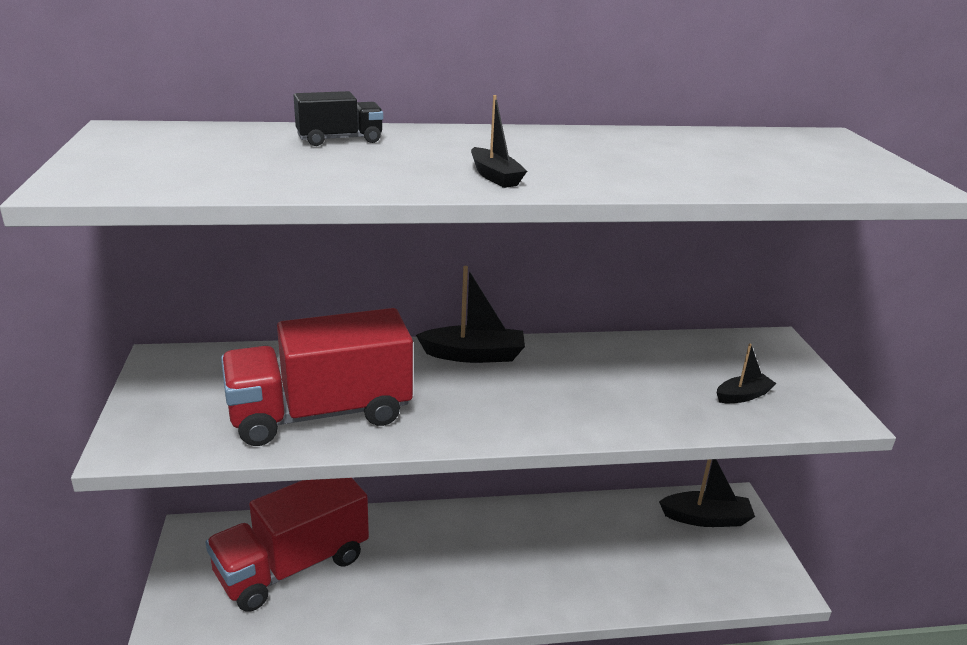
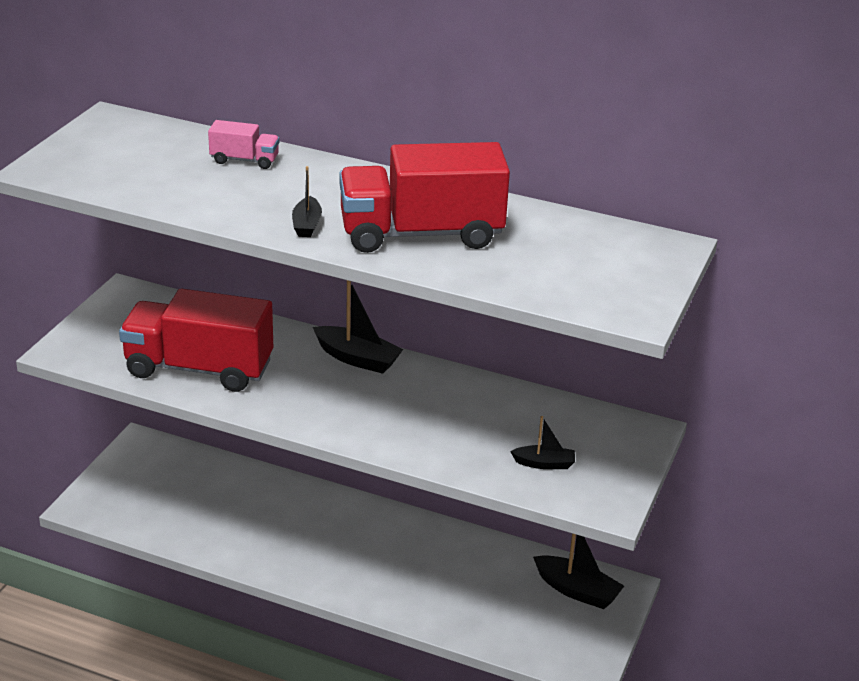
camera: 30 degrees right, 5 degrees up
(292, 566) = (195, 494): red truck -> red truck (421, 234)
(339, 139) = (244, 160): black truck -> pink truck

